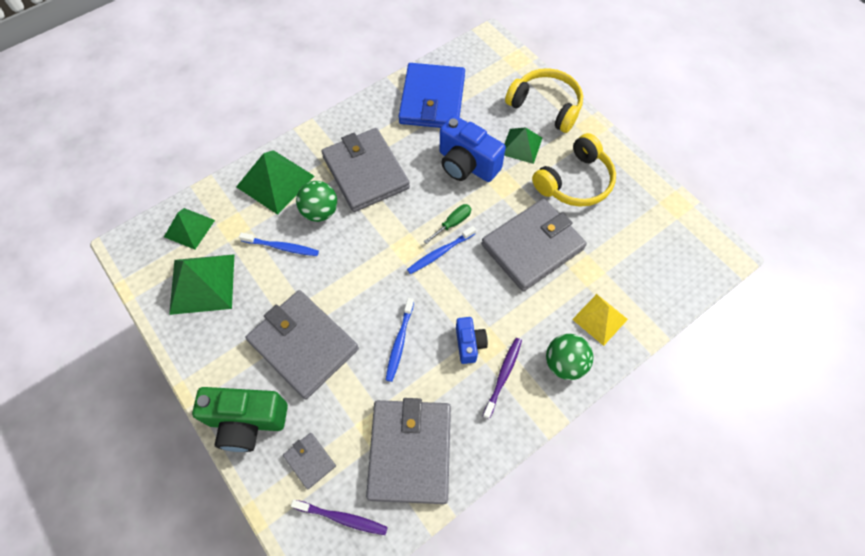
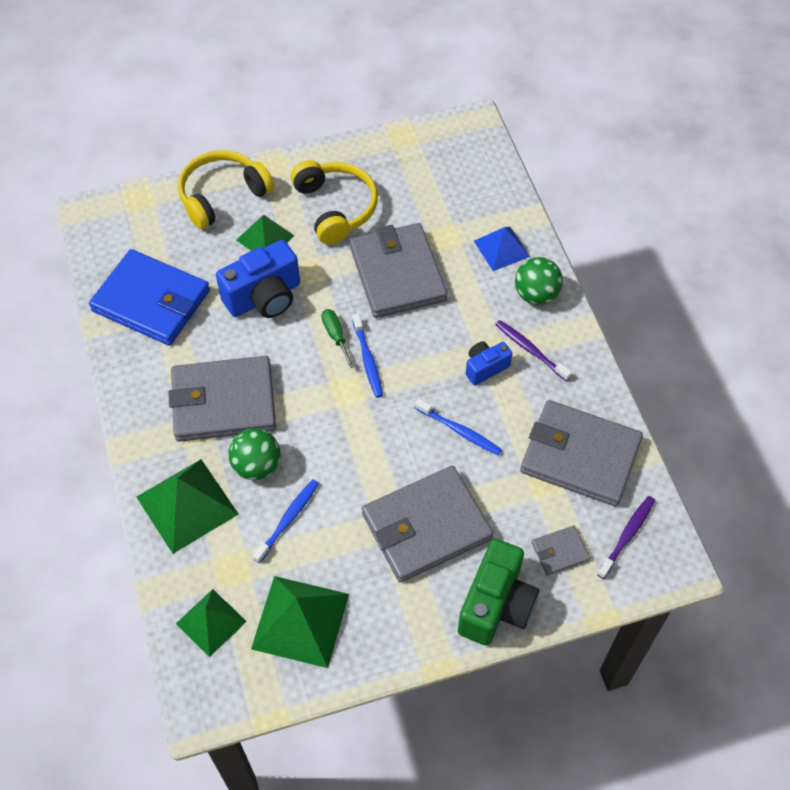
camera: 70 degrees left, 5 degrees down
(469, 344) = (485, 368): blue camera -> blue camera turned 45 degrees counterclockwise
(600, 319) = (501, 248): yellow pyramid -> blue pyramid

